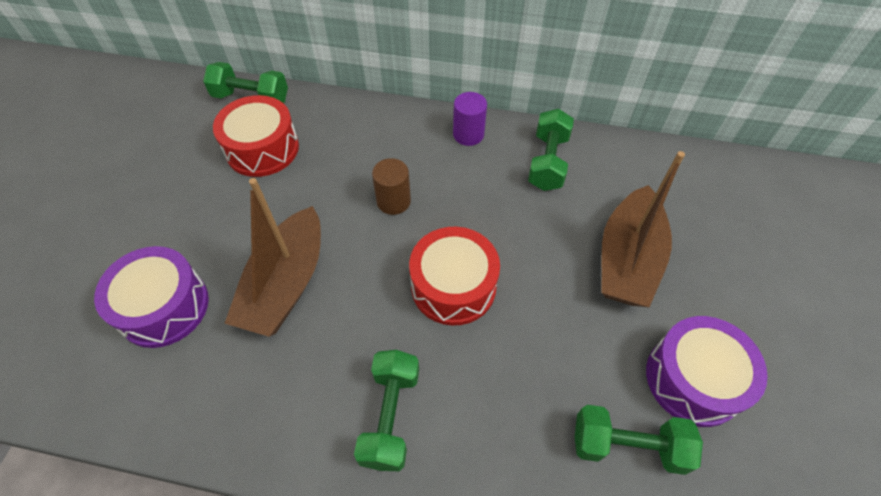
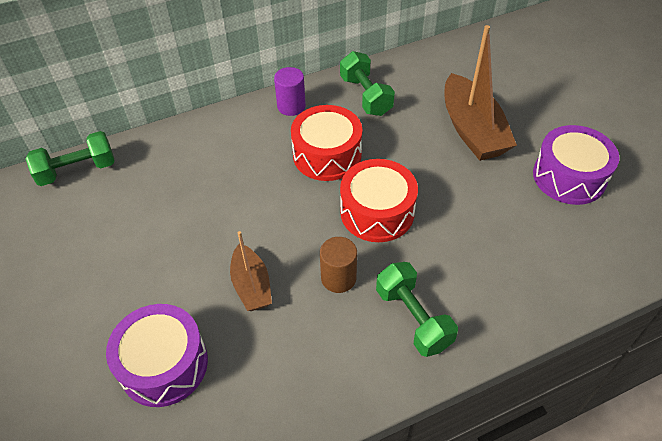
camera: 35 degrees left, 5 degrees down
(262, 149) = (129, 203): red drum -> red drum (327, 155)
(286, 284) = (251, 285): brown boat -> brown boat, size x0.58
(393, 201) = (279, 181): brown cylinder -> brown cylinder (338, 278)
(627, 445) = (567, 237): green dumbbell -> none

